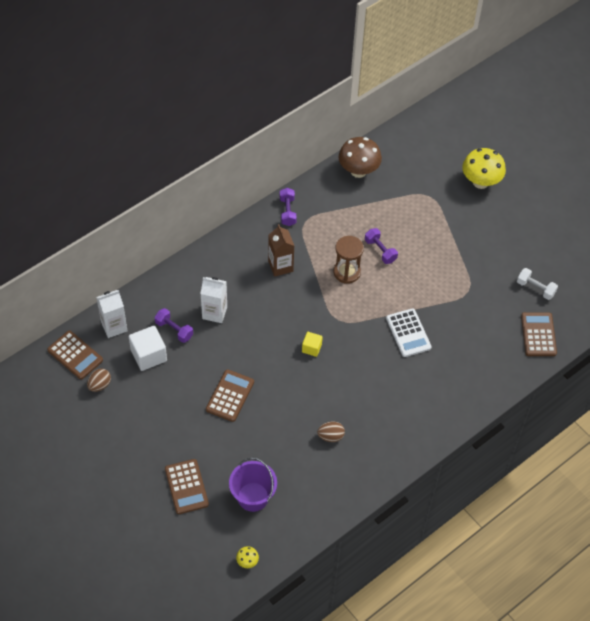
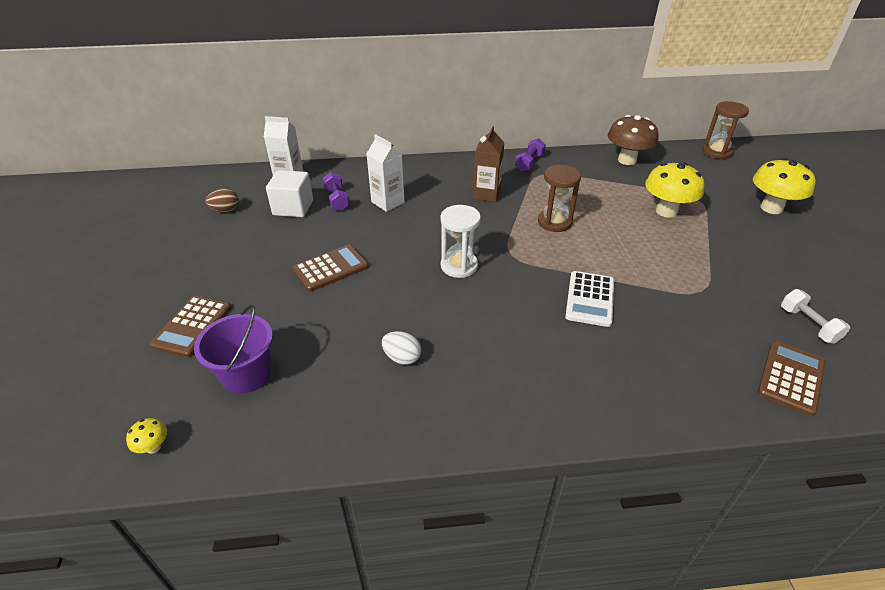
camera: 35 degrees right, 15 degrees down
(75, 355) = (234, 184): brown calculator -> none
(311, 348) = (459, 266): yellow cube -> white hourglass
(330, 436) = (402, 358): brown egg -> white egg
(380, 250) = (607, 219): purple dumbbell -> none
(414, 221) = (666, 211): none -> yellow mushroom
(419, 127) = (716, 152): none -> brown hourglass

